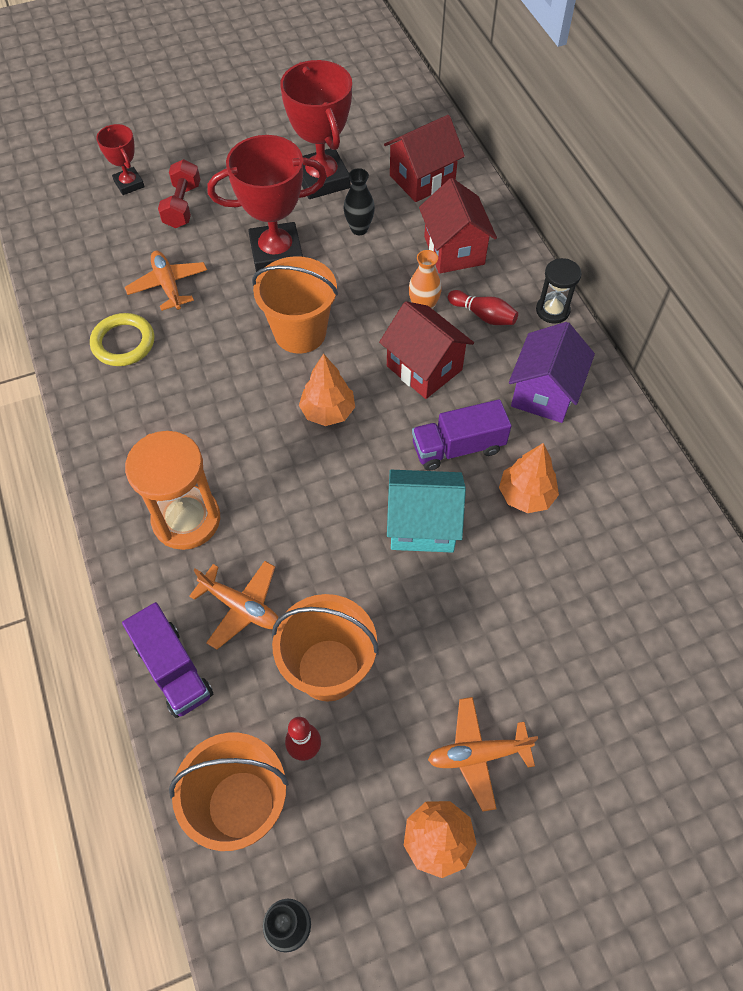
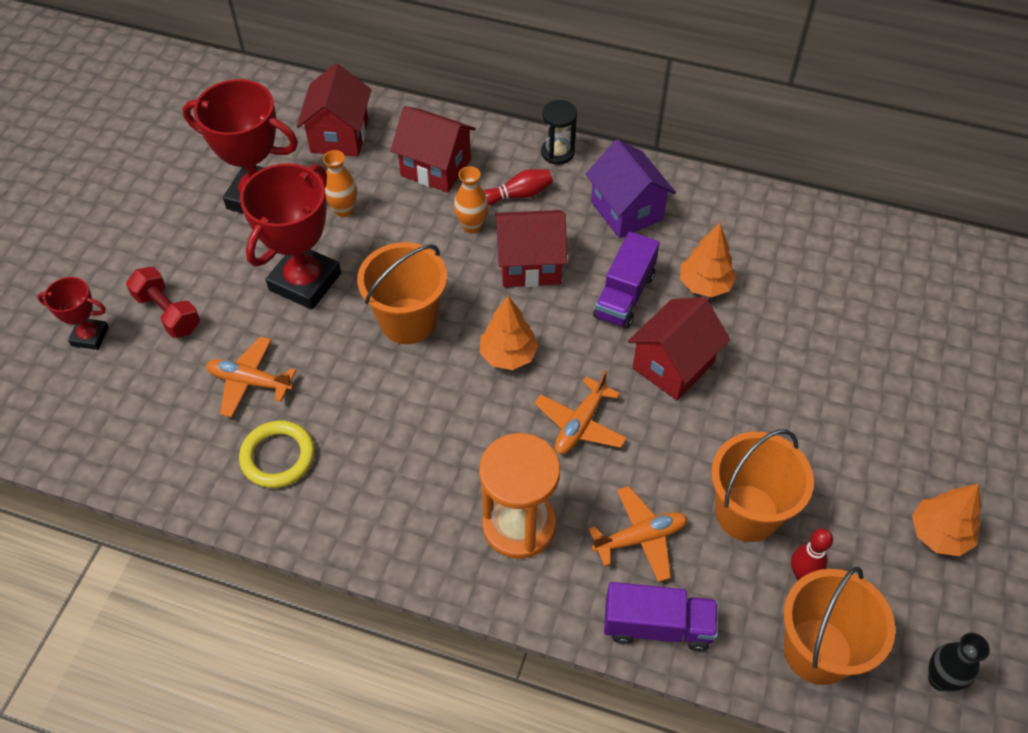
camera: 50 degrees left, 5 degrees down
(359, 229) = (343, 210): black vase -> orange vase
(422, 525) = (673, 365): turquoise house -> red house
(478, 754) = (891, 463): orange plane -> orange plane (580, 424)

